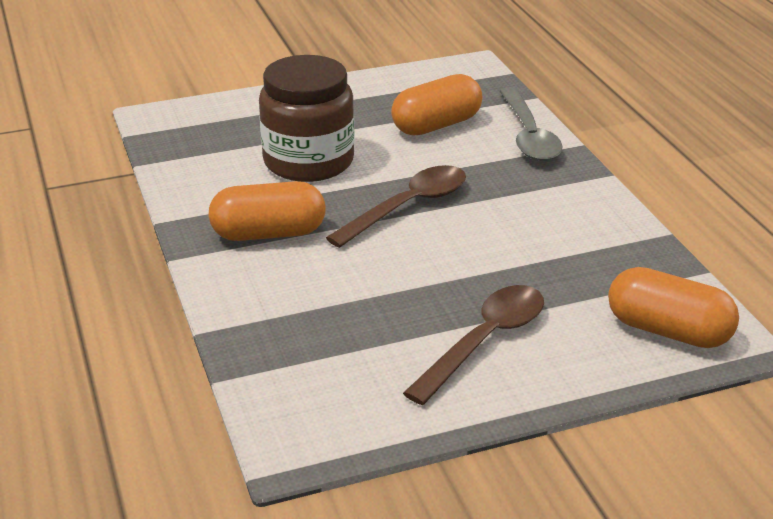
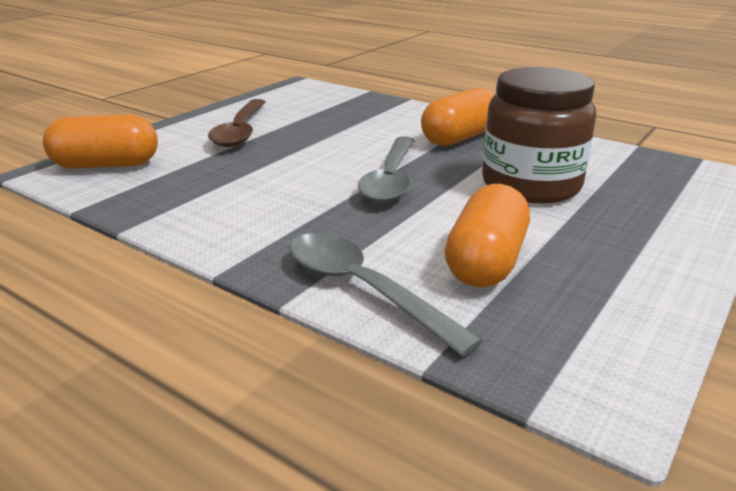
camera: 145 degrees right, 5 degrees down
(408, 207) = (390, 179): brown spoon -> grey spoon

